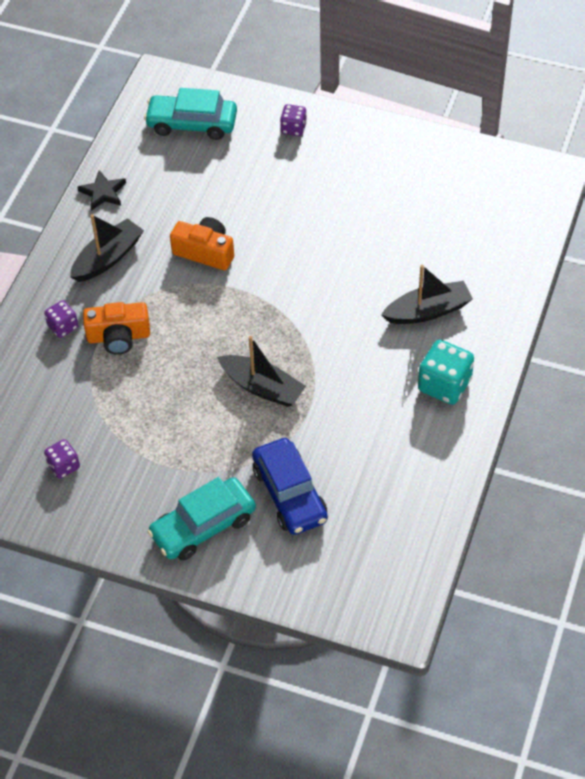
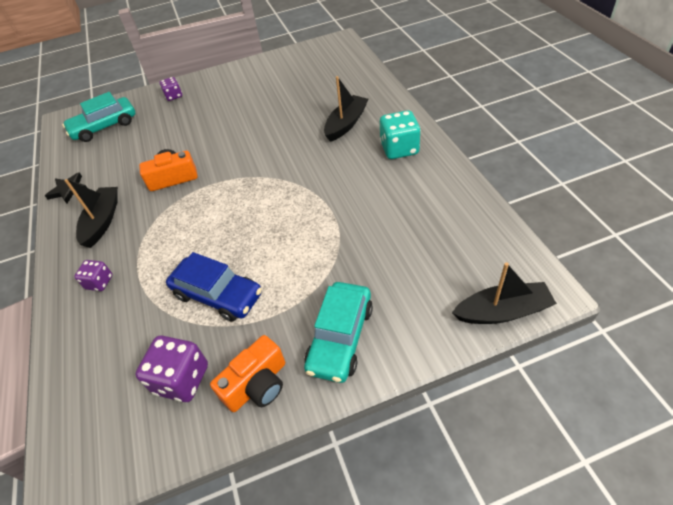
camera: 35 degrees left, 5 degrees down
(64, 466) = (182, 379): purple dice -> purple dice, size x1.71
(118, 337) = (151, 260): orange camera -> orange camera (257, 384)
(262, 387) = (289, 222): black boat -> black boat (502, 311)
(289, 494) = (378, 269): blue car -> blue car (217, 295)

